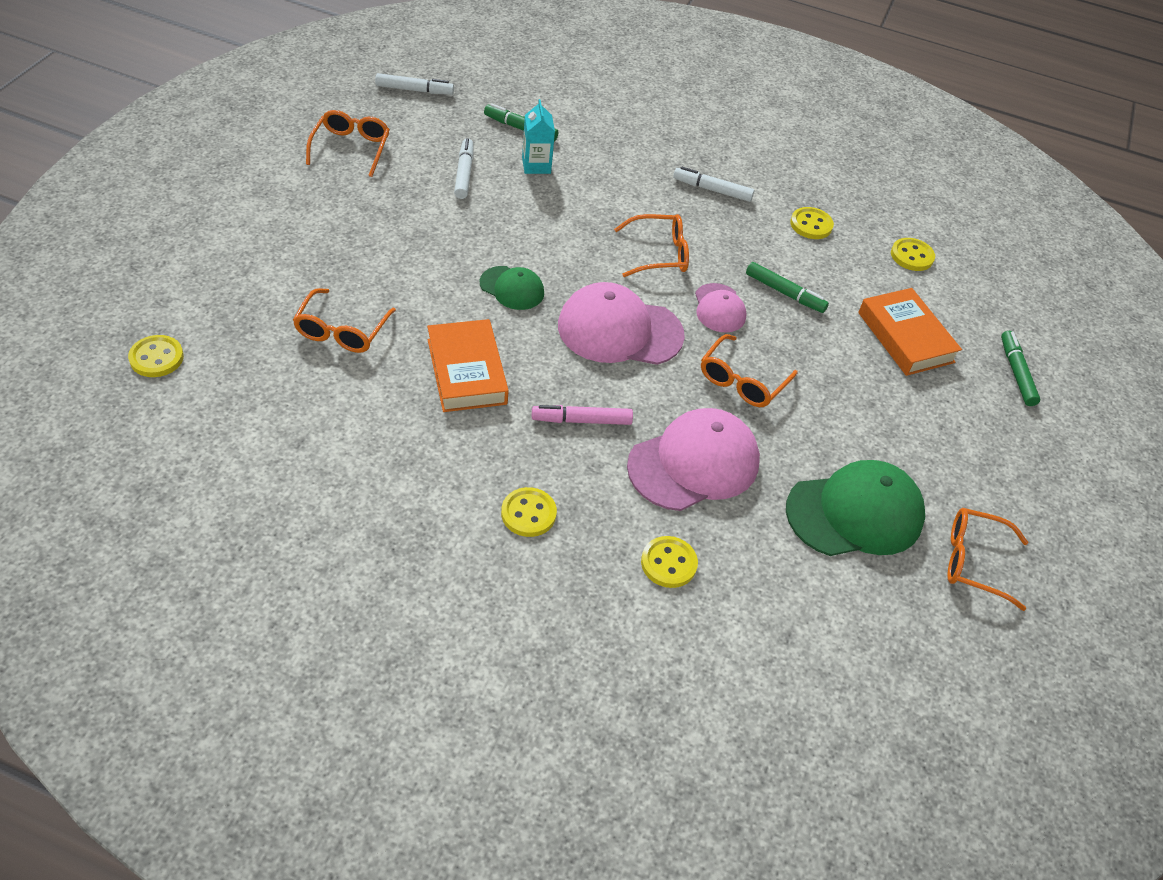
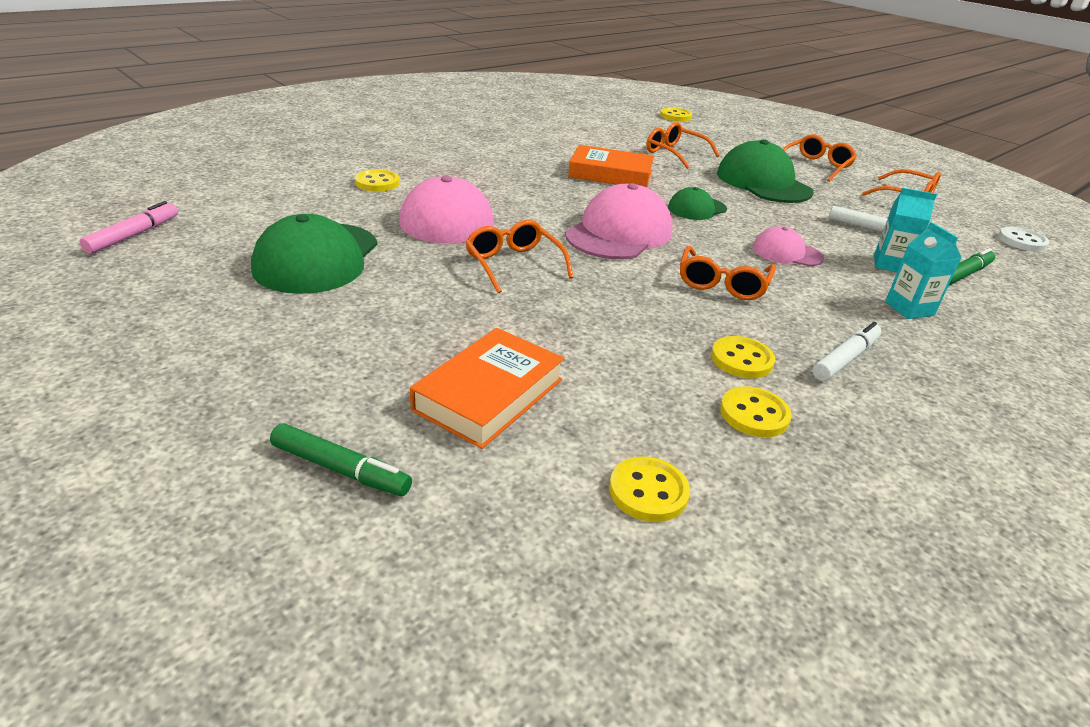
camera: 120 degrees right, 15 degrees down
(390, 248) = (763, 182): none -> green cap
(414, 90) = (1022, 241): white marker -> white button
(528, 513) = (468, 160): yellow button -> yellow button (742, 359)
(581, 420) = (530, 193): pink marker -> pink marker (134, 235)
(610, 159) = (909, 308): none -> turquoise carton
(719, 308) = (620, 287): pink cap -> pink cap (787, 253)
(784, 293) = (623, 336): green marker -> none
(905, 337) = (489, 394): orange book -> orange book turned 60 degrees counterclockwise
(974, 562) = (189, 291): orange glasses -> orange glasses (816, 166)

